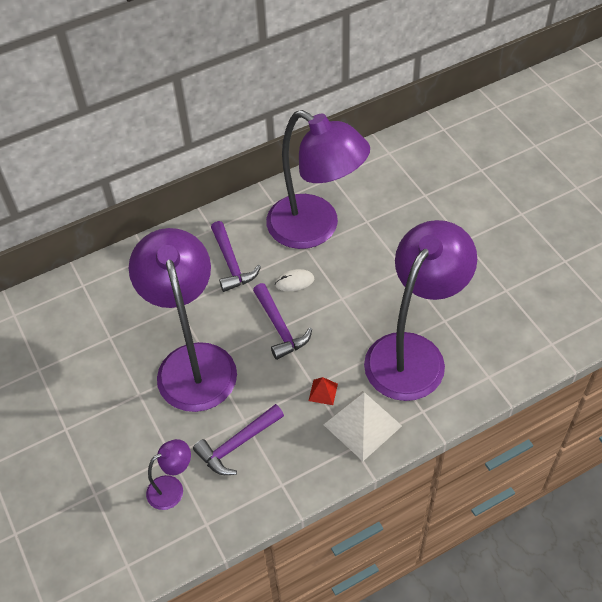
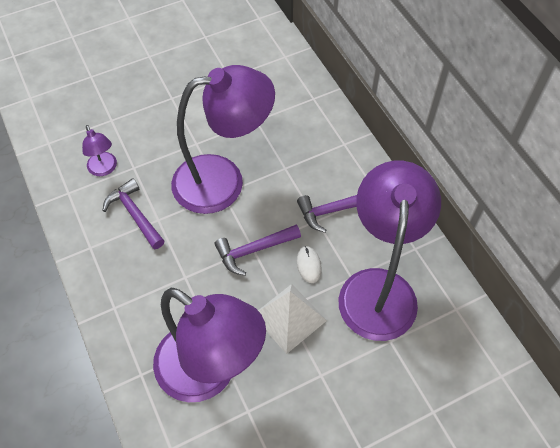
camera: 90 degrees right, 5 degrees up
(315, 229) = (378, 288): purple lamp -> purple lamp turned 150 degrees clockwise
(323, 392) = (176, 284): red pyramid -> none
(362, 425) = (135, 317): white pyramid -> white pyramid (289, 317)

